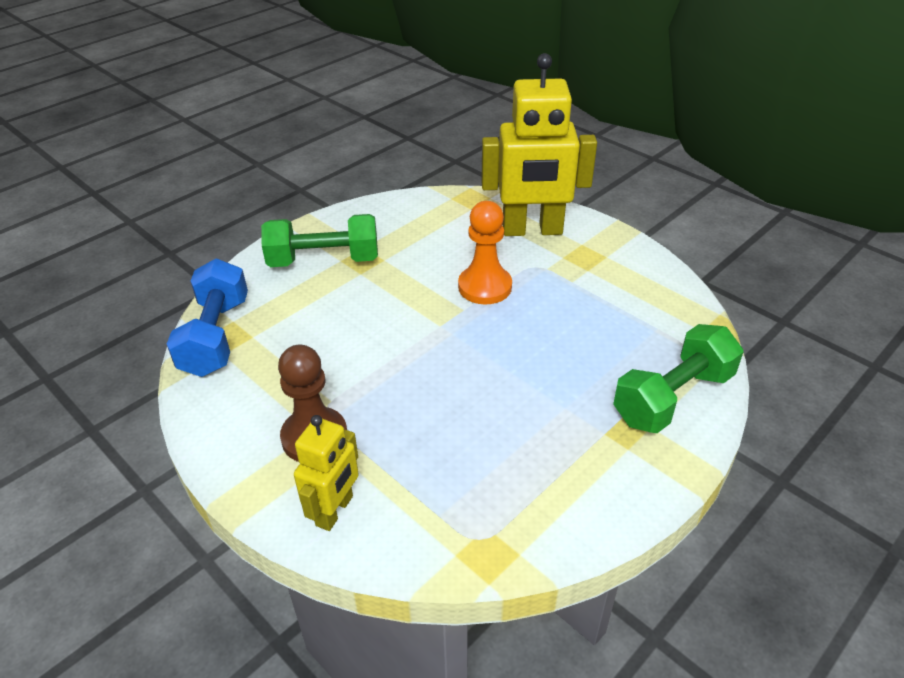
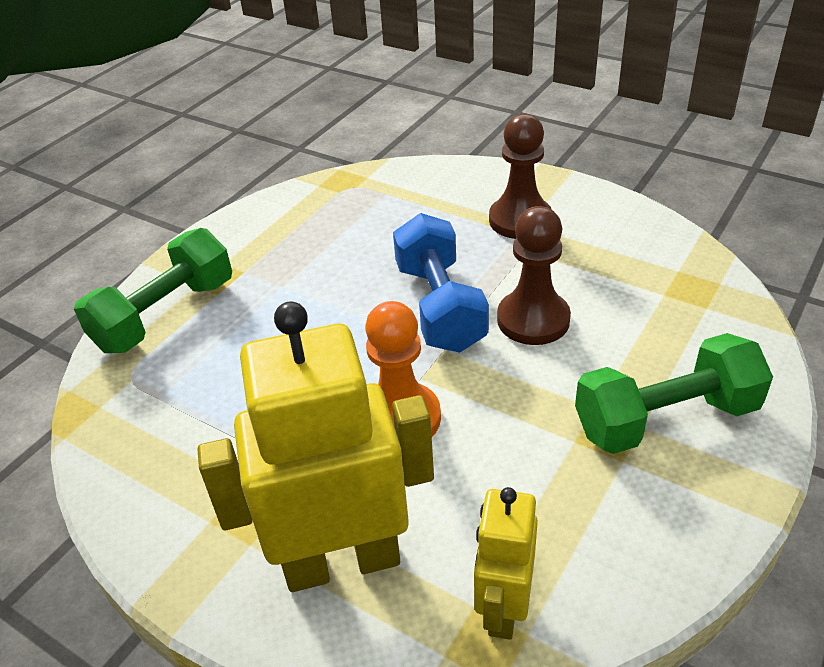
camera: 170 degrees right, 0 degrees up
(216, 336) = (706, 285): blue dumbbell -> blue dumbbell (440, 306)
(335, 511) = (470, 181): yellow robot -> yellow robot (503, 608)
(364, 334) = (533, 320): none -> brown pawn

